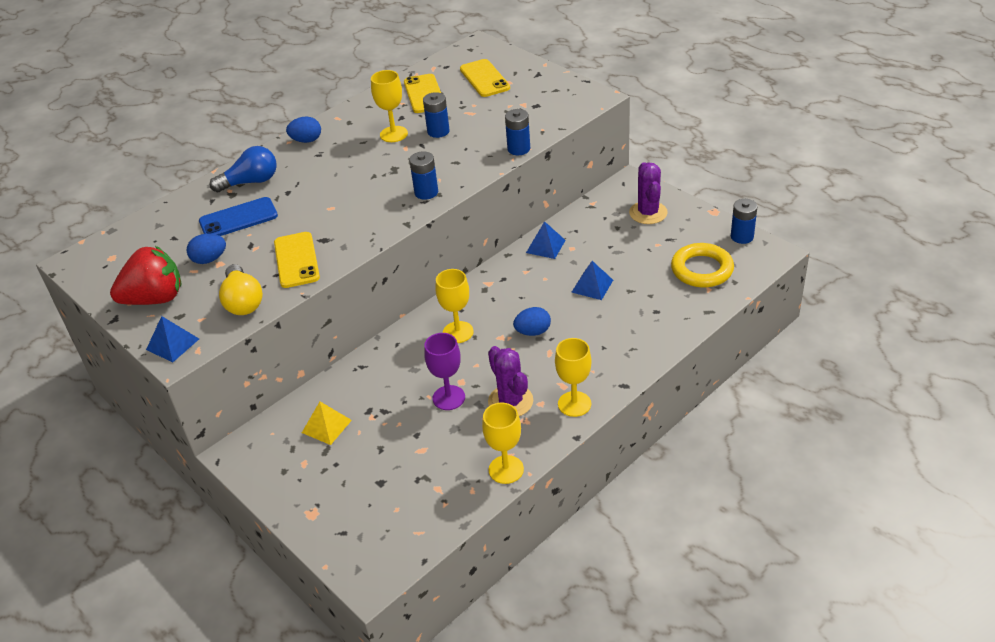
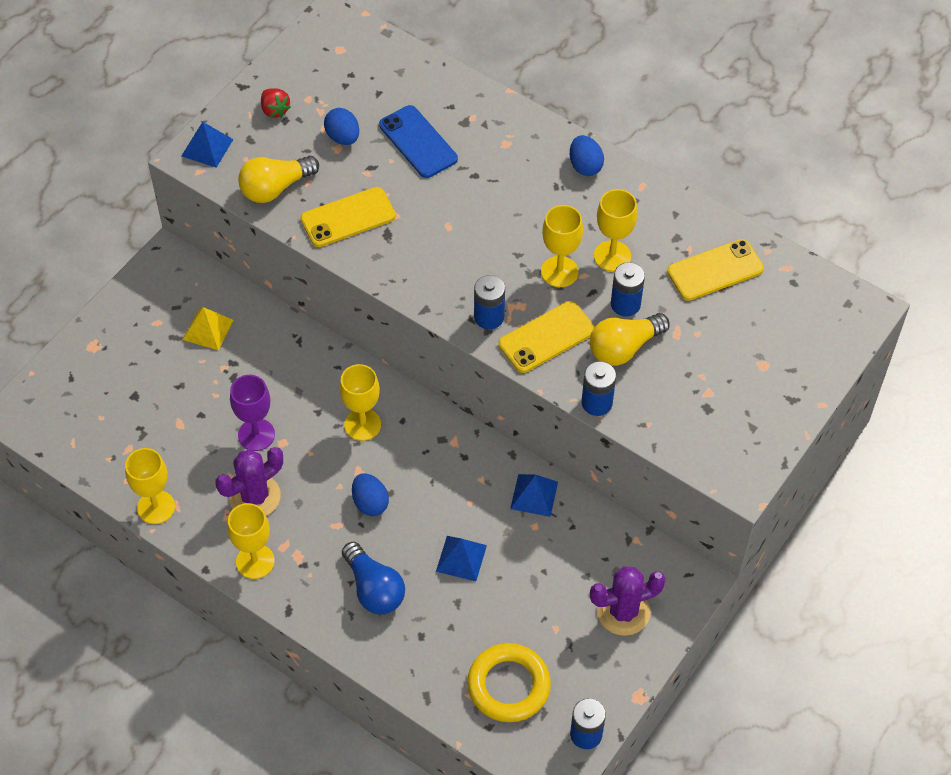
camera: 75 degrees right, 15 degrees up
(155, 299) = (275, 110): red strawberry -> red strawberry, size x0.48
(250, 182) = (490, 133): blue light bulb -> blue light bulb (374, 588)
(398, 158) = (559, 272): none -> yellow goblet
(475, 134) = (624, 348): none -> yellow light bulb
(484, 78) = (767, 335): yellow phone -> yellow phone (546, 337)

